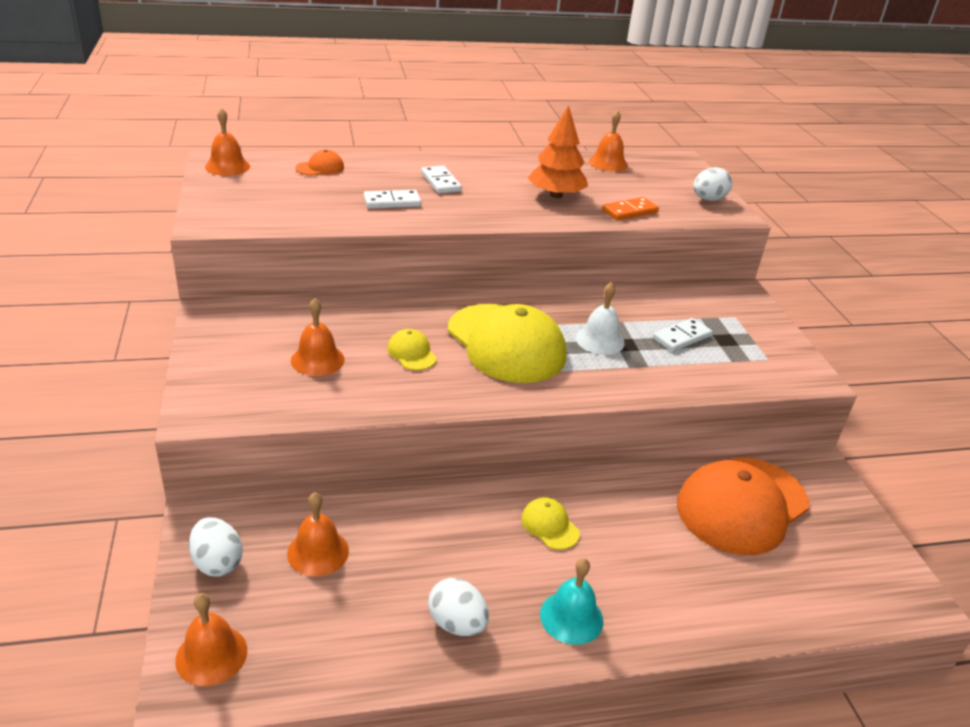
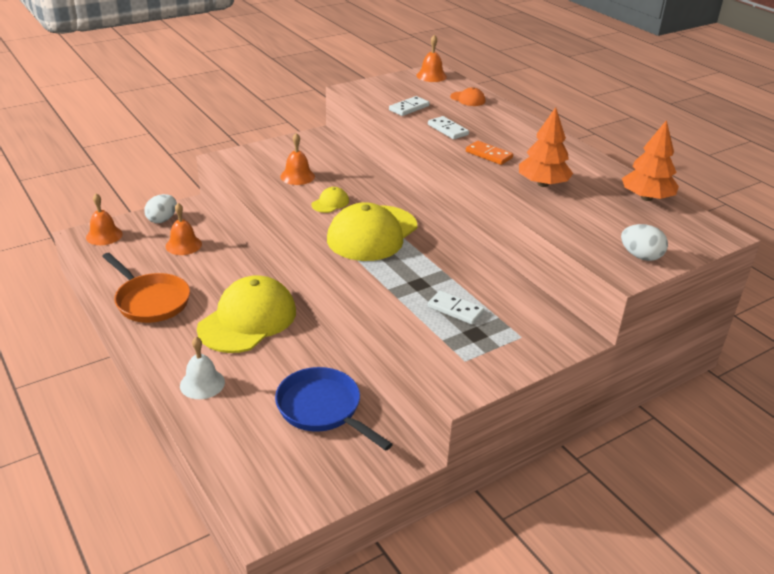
camera: 70 degrees right, 0 degrees up
(440, 182) = (502, 139): white domino -> white domino (409, 108)
(457, 623) = (150, 301): white egg -> orange pan
(550, 525) = (247, 320): yellow cap -> yellow cap, size x2.37
(571, 617) = (171, 341): turquoise bell -> none
(600, 340) = (413, 271): white bell -> white bell (202, 383)
(608, 163) = (646, 198): orange bell -> orange tree
(630, 211) = (557, 219): orange domino -> orange domino (488, 155)
(742, 505) = (323, 409): orange cap -> blue pan

